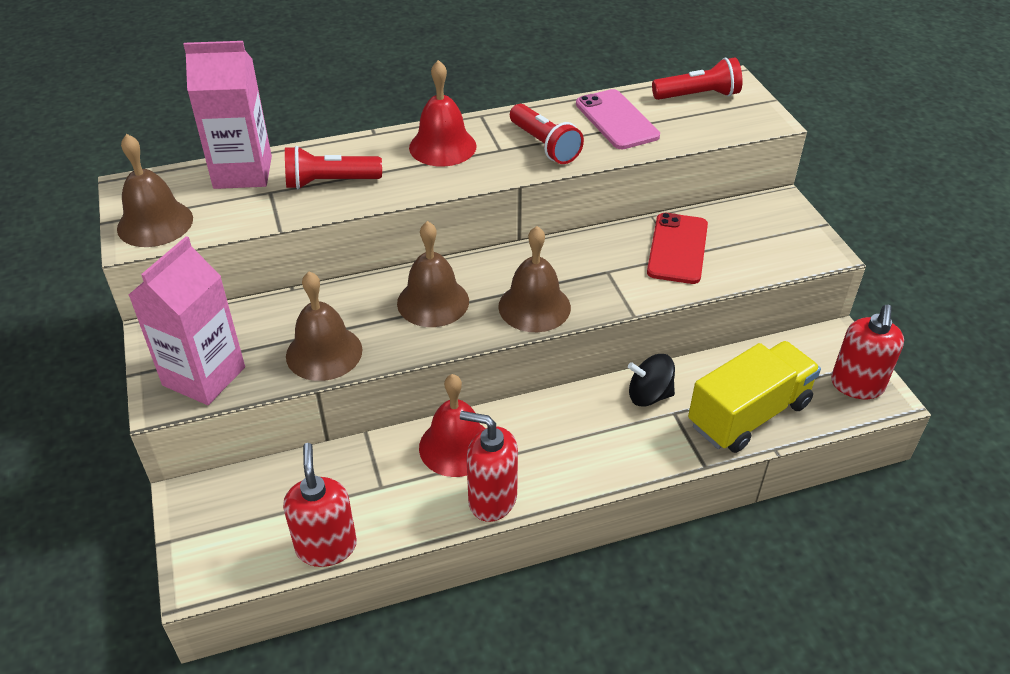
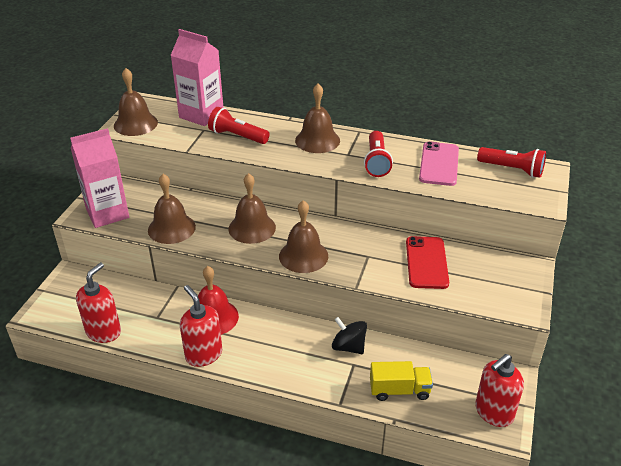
camera: 35 degrees right, 5 degrees down
(442, 146) = (317, 140): red bell -> brown bell
(677, 248) = (426, 262): red phone -> red phone turned 45 degrees counterclockwise
(748, 414) = (399, 390): yellow truck -> yellow truck, size x0.61

